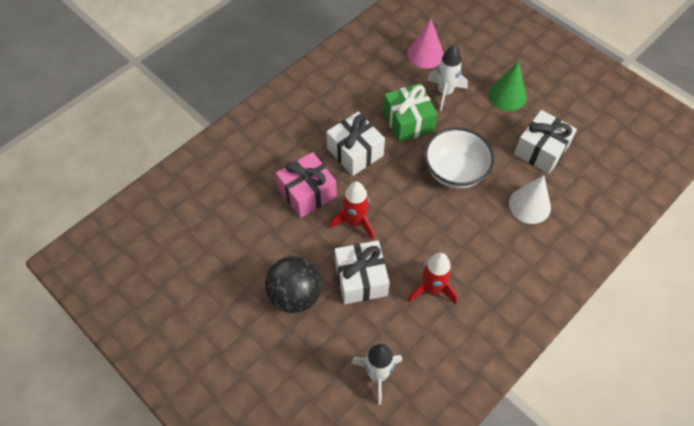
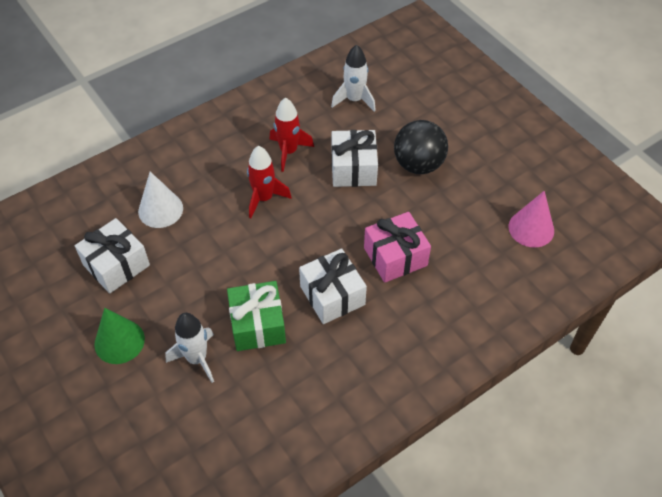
camera: 170 degrees left, 5 degrees down
(355, 222) = (348, 219): red rocket -> red rocket (264, 198)
(425, 54) = (201, 425): pink cone -> pink cone (531, 228)
(455, 171) = (224, 256): white bowl -> none

